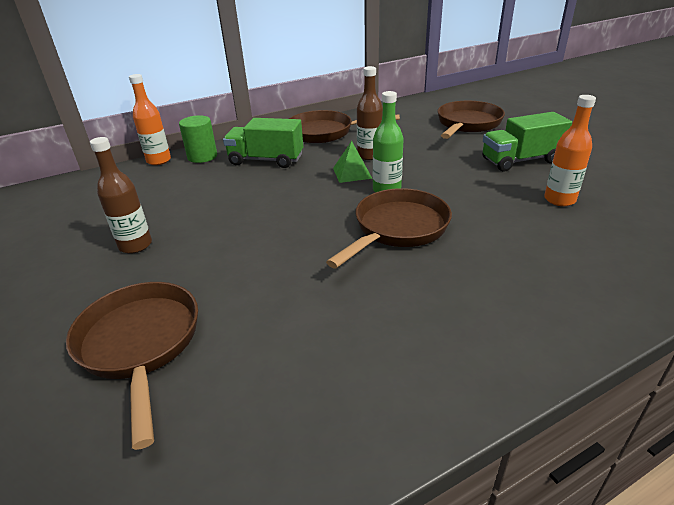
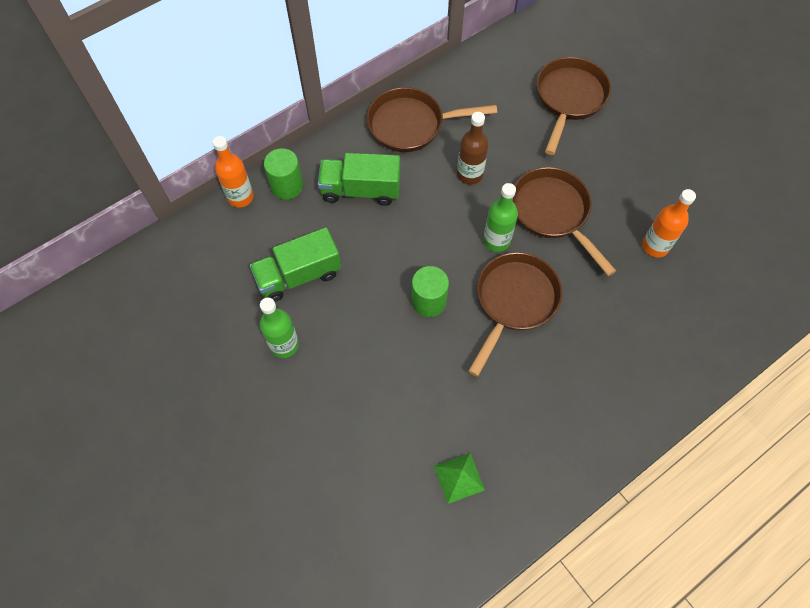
camera: 10 degrees left, 30 degrees up
(135, 245) = (284, 345): brown bottle -> green bottle
(140, 344) = (343, 458): brown pan -> brown pan (552, 213)
(304, 224) = (429, 301): none -> green cylinder
(352, 173) = (457, 210): green pyramid -> green pyramid (459, 478)
(520, 160) = (623, 177): green truck -> green truck (299, 275)

